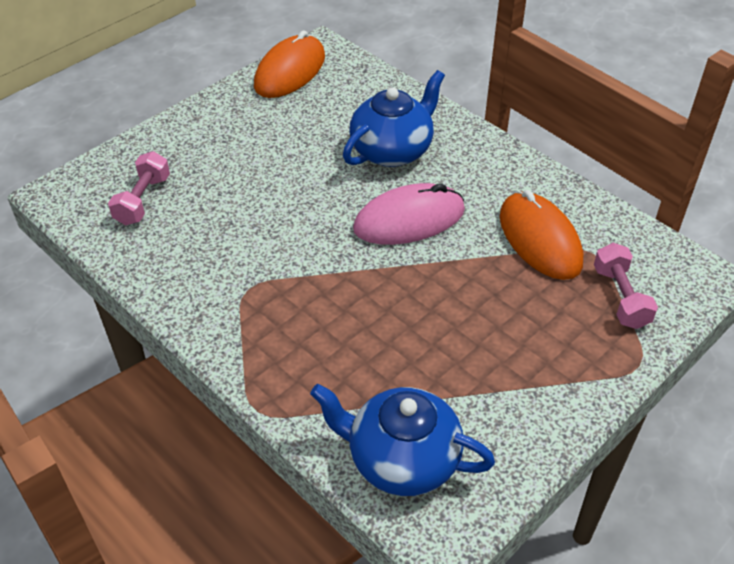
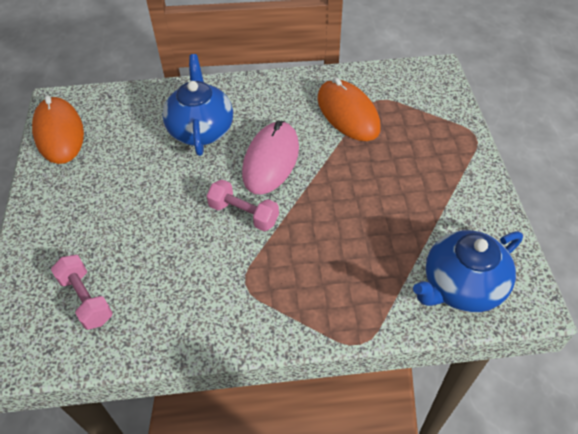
camera: 50 degrees left, 5 degrees up
(540, 239) = (348, 113): orange mouse -> orange mouse turned 45 degrees clockwise
(620, 297) = (422, 110): pink dumbbell -> pink dumbbell (244, 214)

